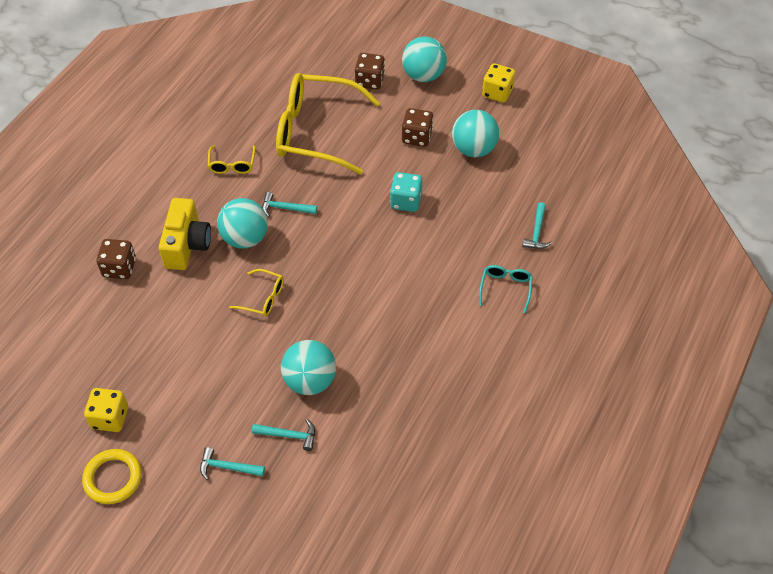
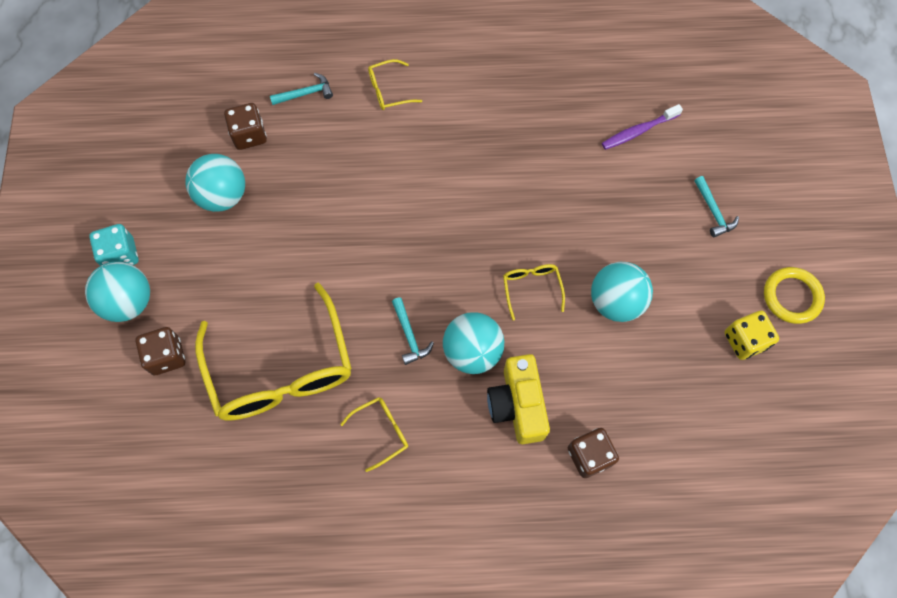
camera: 120 degrees left, 15 degrees up
(187, 245) = (517, 405): yellow camera -> yellow camera turned 75 degrees counterclockwise
(289, 435) = (651, 182): turquoise hammer -> none
(310, 381) = (589, 195): turquoise ball -> turquoise ball (615, 301)
(343, 455) = (638, 131): none -> purple toothbrush
(406, 201) = (332, 224): turquoise dice -> turquoise dice (121, 255)
(417, 137) = (233, 259): brown dice -> brown dice (249, 135)
(497, 92) = (122, 212): yellow dice -> none
(505, 288) = (388, 90): turquoise glasses -> yellow glasses

